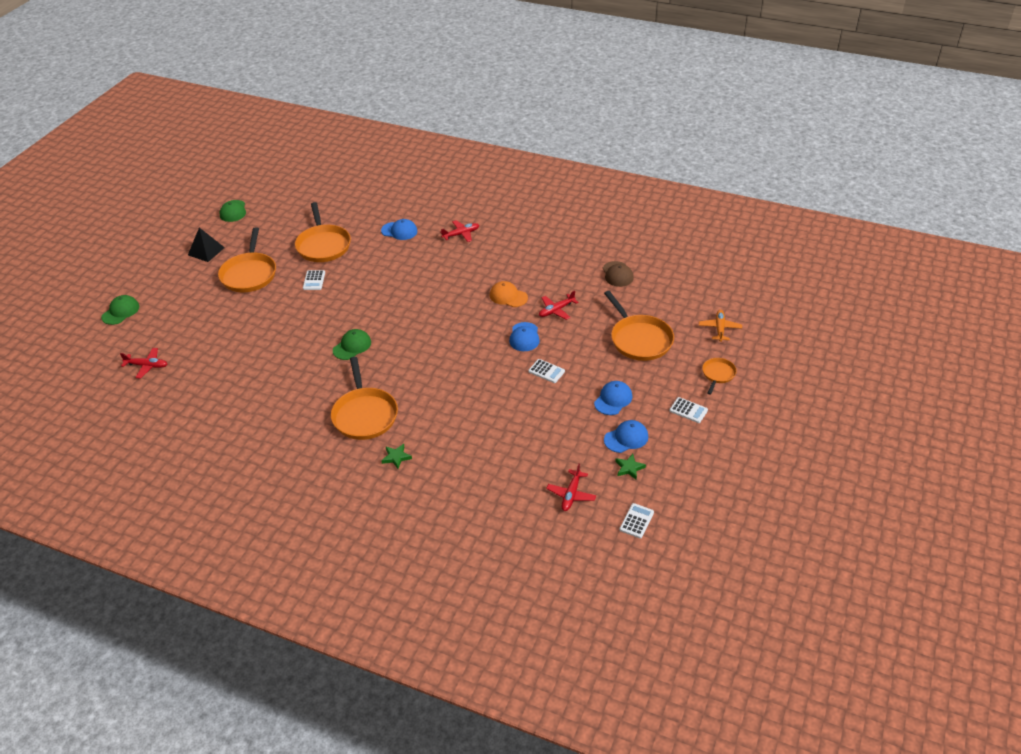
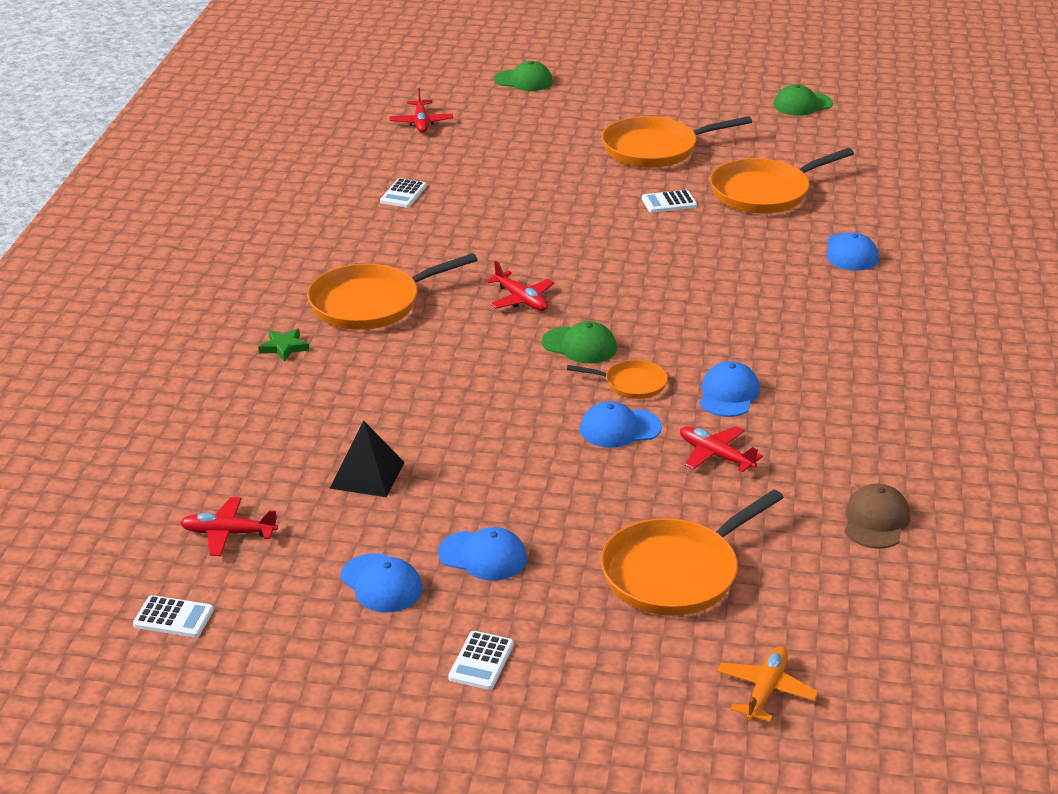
camera: 75 degrees right, 10 degrees down
(206, 251) = (690, 106): black pyramid -> black pyramid (367, 475)
(352, 346) = (523, 264): green cap -> green cap (579, 345)
(461, 234) = (885, 316): red plane -> red plane (521, 300)
(508, 296) = (728, 394): orange cap -> blue cap
(546, 371) = (534, 466): white calculator -> white calculator (403, 194)
(617, 274) = (876, 521): brown cap -> brown cap turned 135 degrees clockwise
(629, 468) = (304, 595): green star -> none
(718, 374) = (608, 698): orange pan -> orange pan (632, 384)
(719, 328) = (765, 690): orange plane -> orange plane turned 60 degrees counterclockwise

